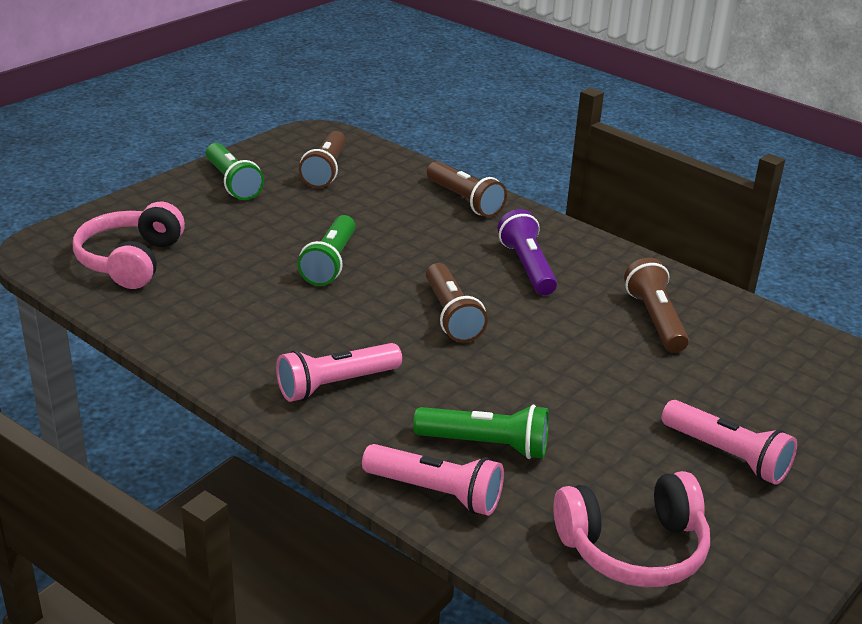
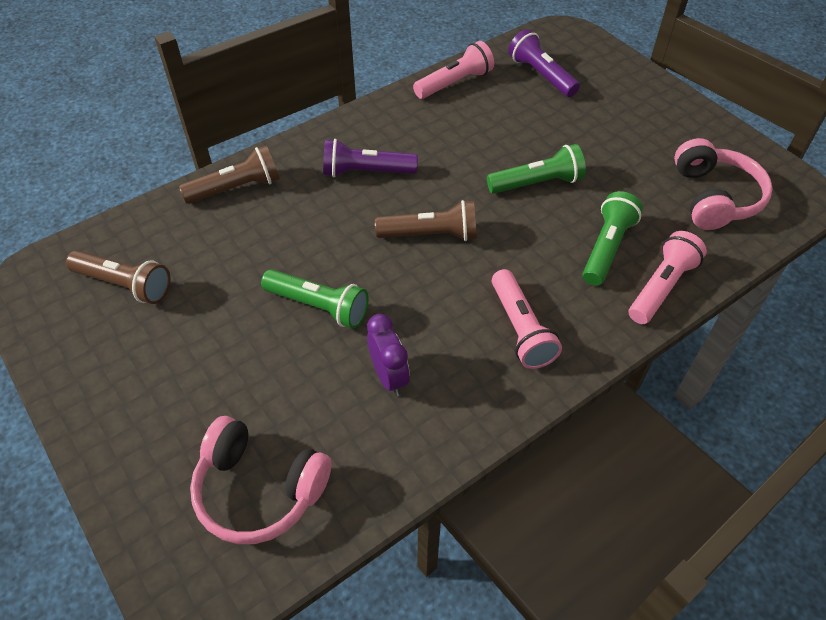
camera: 75 degrees left, 20 degrees up
(232, 183) = (113, 374): green flashlight -> green flashlight (537, 183)
(256, 309) = (389, 376): none -> purple clock
(655, 319) = (460, 120): brown flashlight -> none
(727, 455) = (622, 130): pink flashlight -> pink flashlight (455, 83)
(796, 377) = (541, 75): none -> purple flashlight

